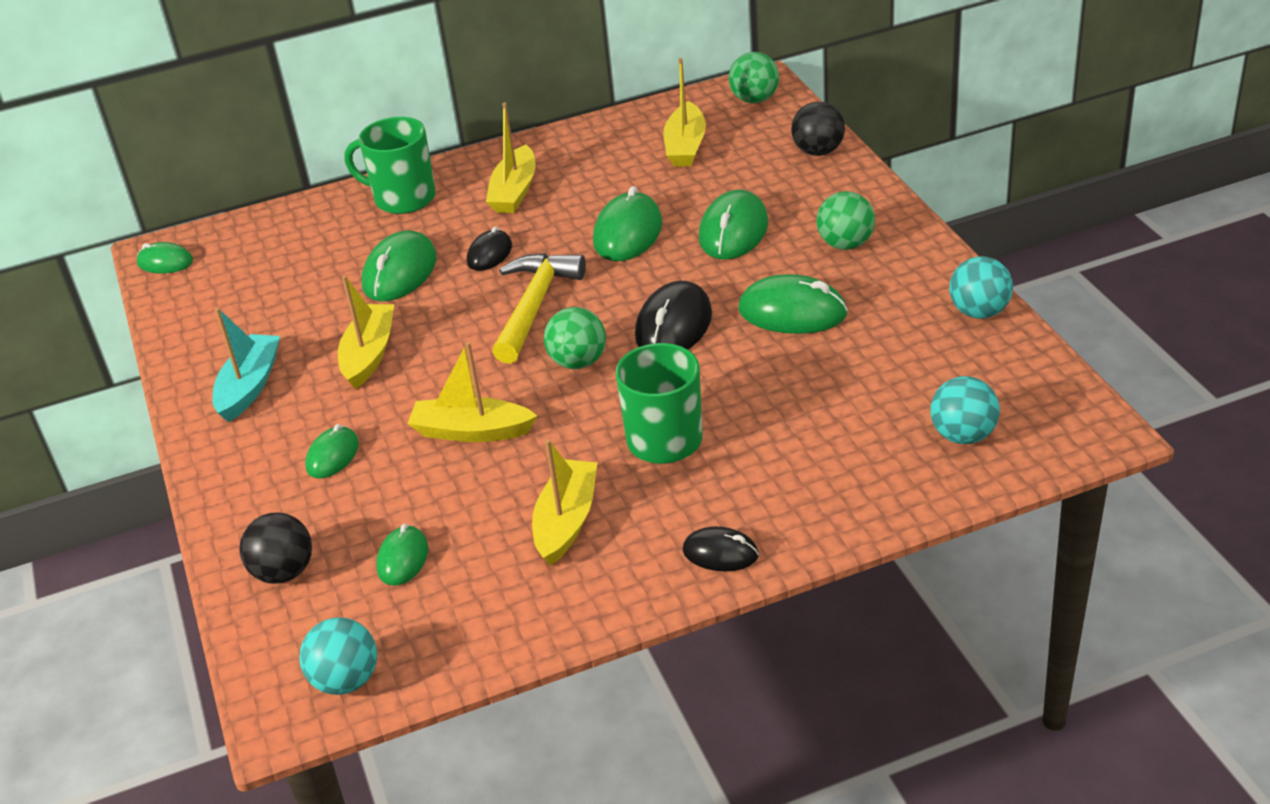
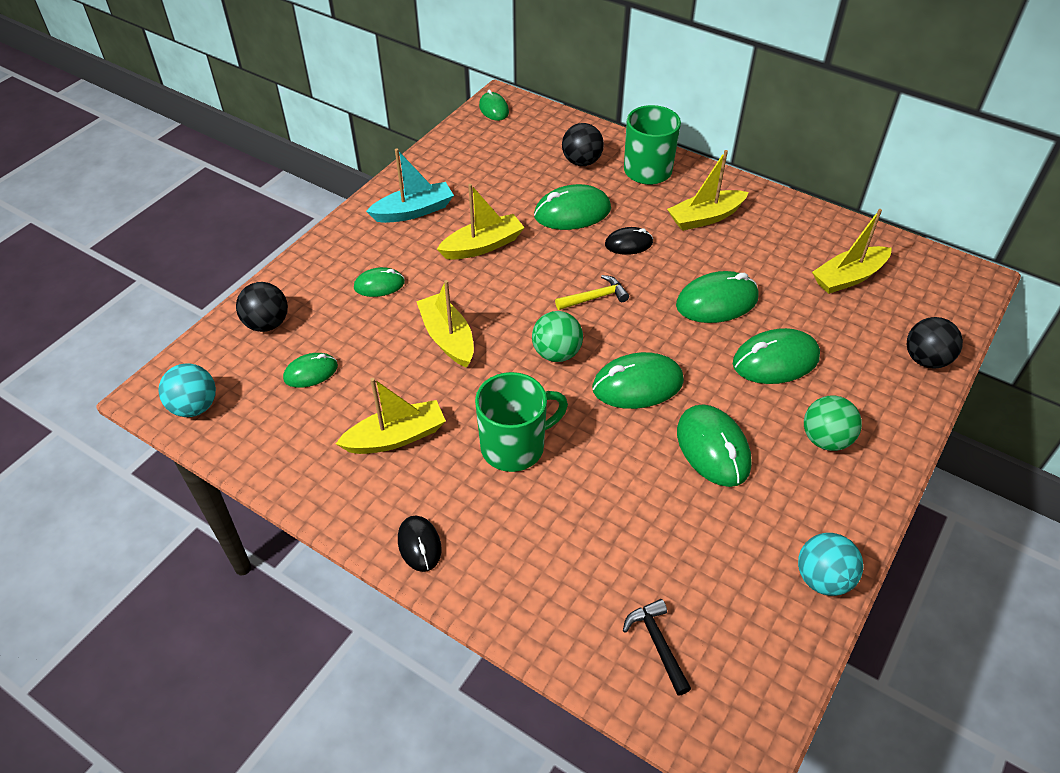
camera: 50 degrees right, 10 degrees up
(334, 235) = (581, 162): none -> black ball
(535, 306) = (595, 298): yellow hammer -> yellow hammer, size x0.55
(674, 326) = (637, 385): black mouse -> green mouse
(754, 99) = (949, 285): green ball -> none
(963, 435) = (658, 644): turquoise ball -> black hammer

